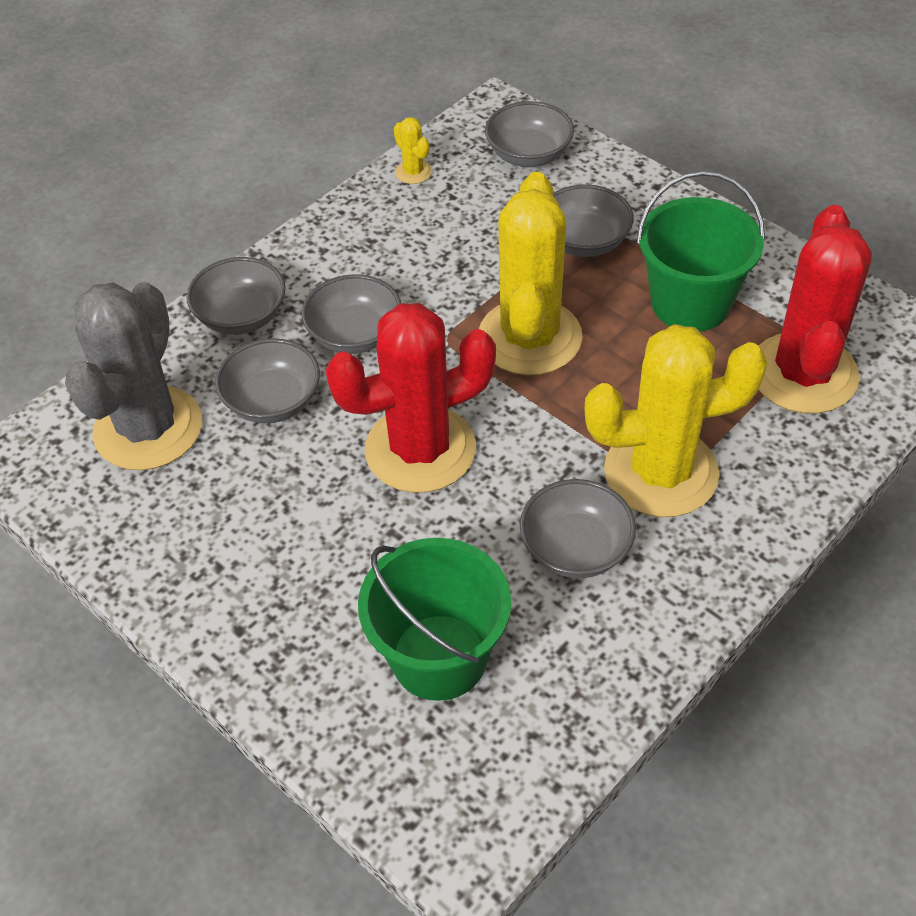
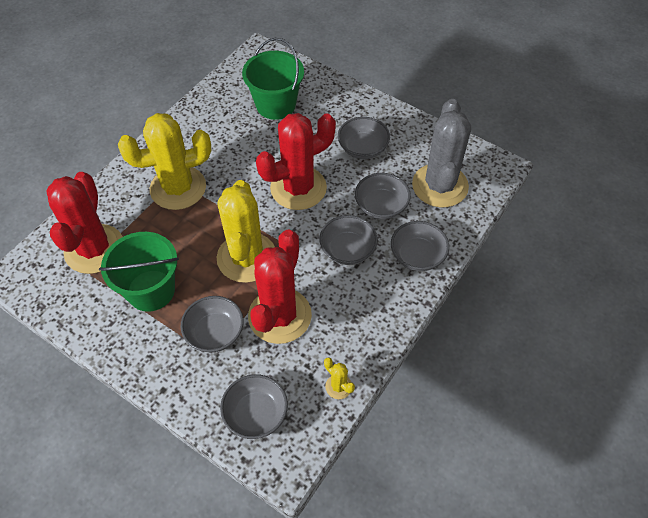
camera: 170 degrees right, 5 degrees up
(483, 254) = (279, 316): none -> red cactus
(575, 548) = (220, 150): grey bowl -> grey bowl (363, 148)

